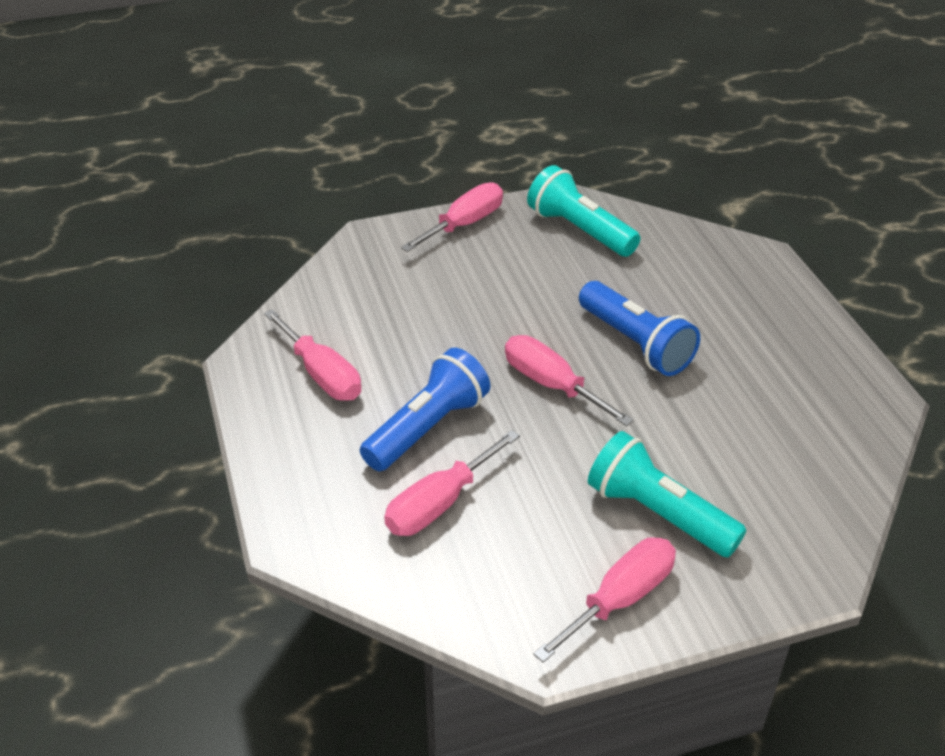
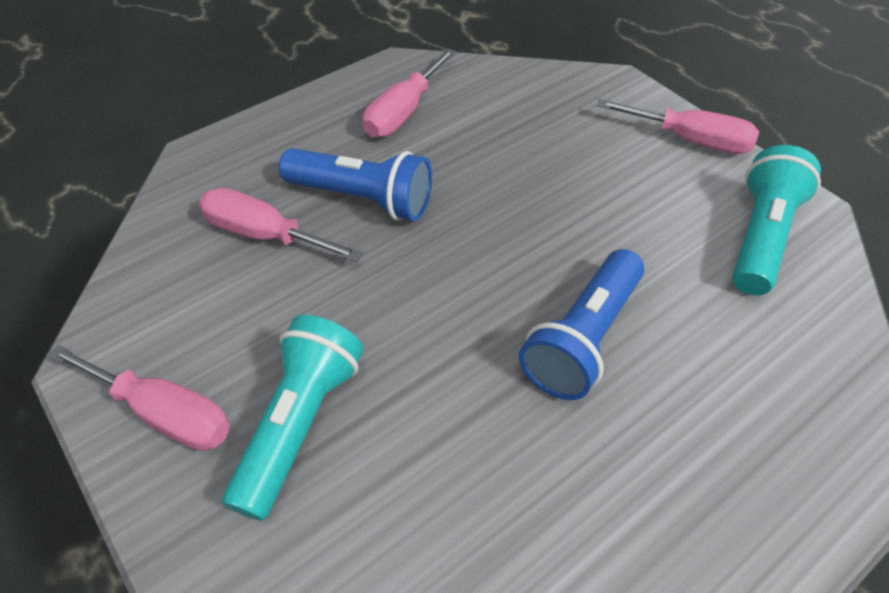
camera: 70 degrees right, 10 degrees up
(552, 385) = (469, 277): pink screwdriver -> none

